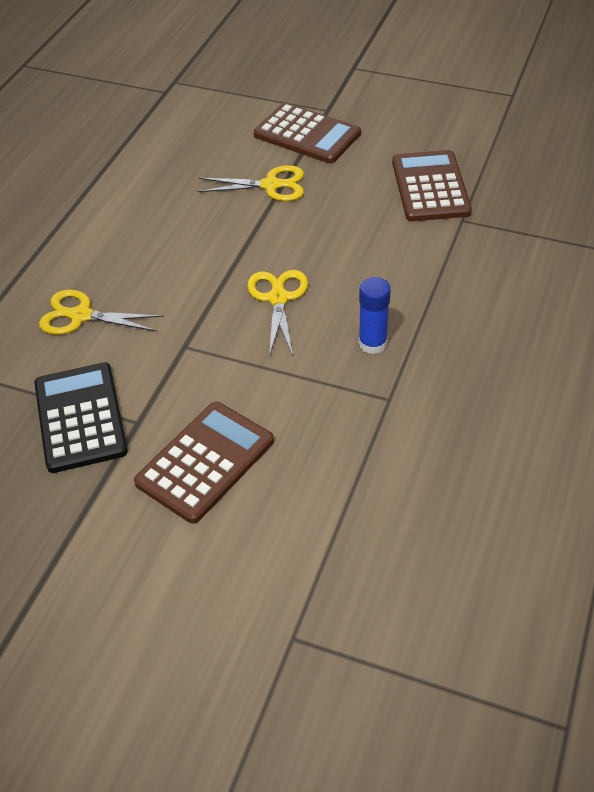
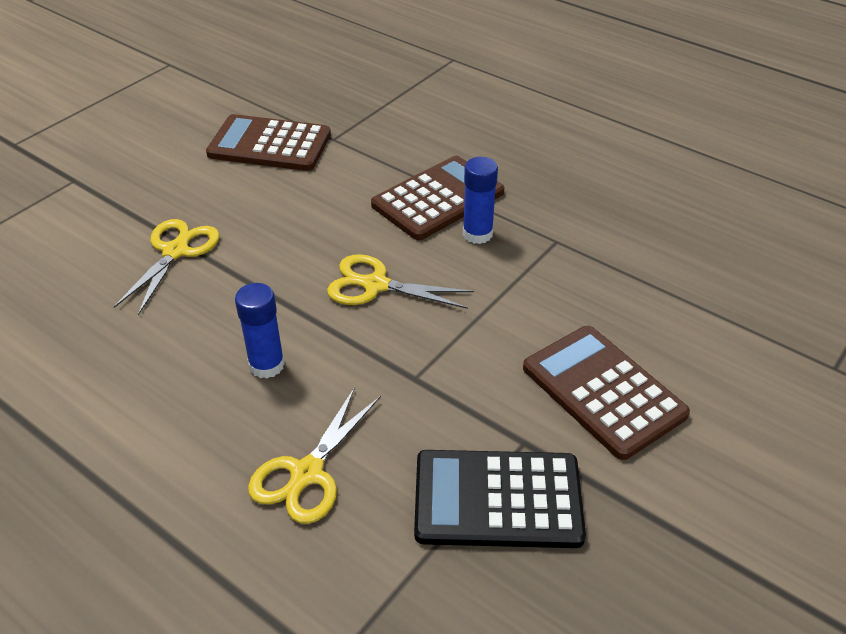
camera: 75 degrees left, 5 degrees down
(172, 267) = (266, 365): none -> blue glue stick
(307, 134) = (105, 204): brown calculator -> brown calculator (438, 199)

